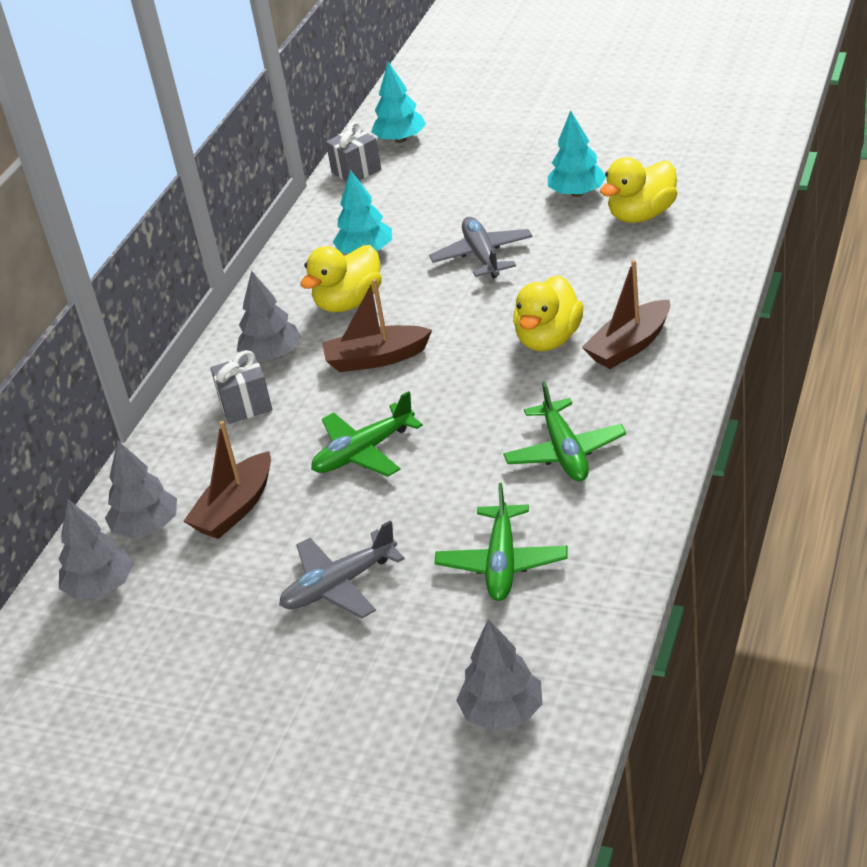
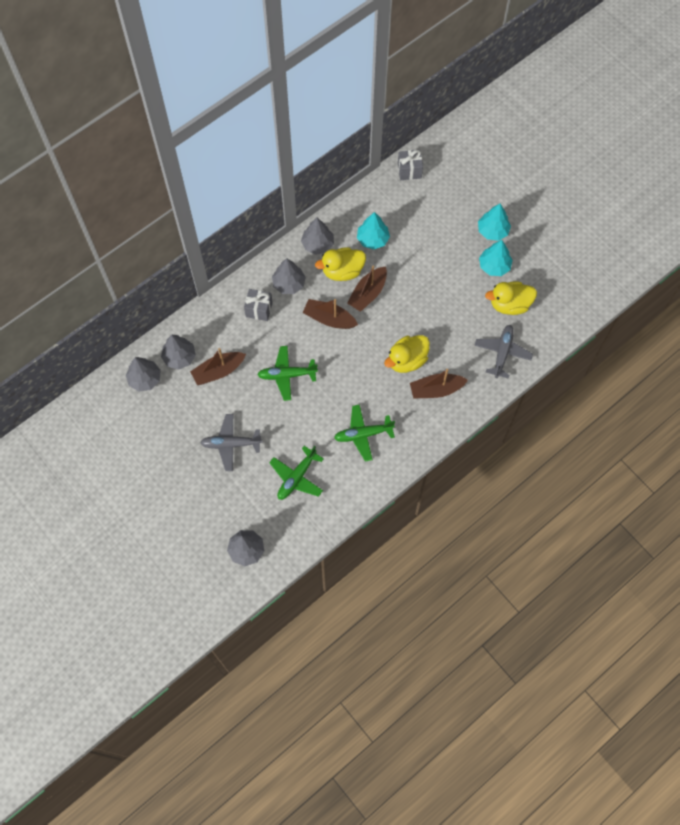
camera: 25 degrees right, 30 degrees up
(282, 296) = (318, 244): none -> grey tree
(400, 139) = (446, 159): turquoise tree -> turquoise tree (492, 231)
(413, 305) = (368, 293): none -> brown boat
(482, 256) = (420, 281): grey plane -> grey plane (502, 353)
(565, 452) = (363, 434): green plane -> green plane turned 60 degrees clockwise

